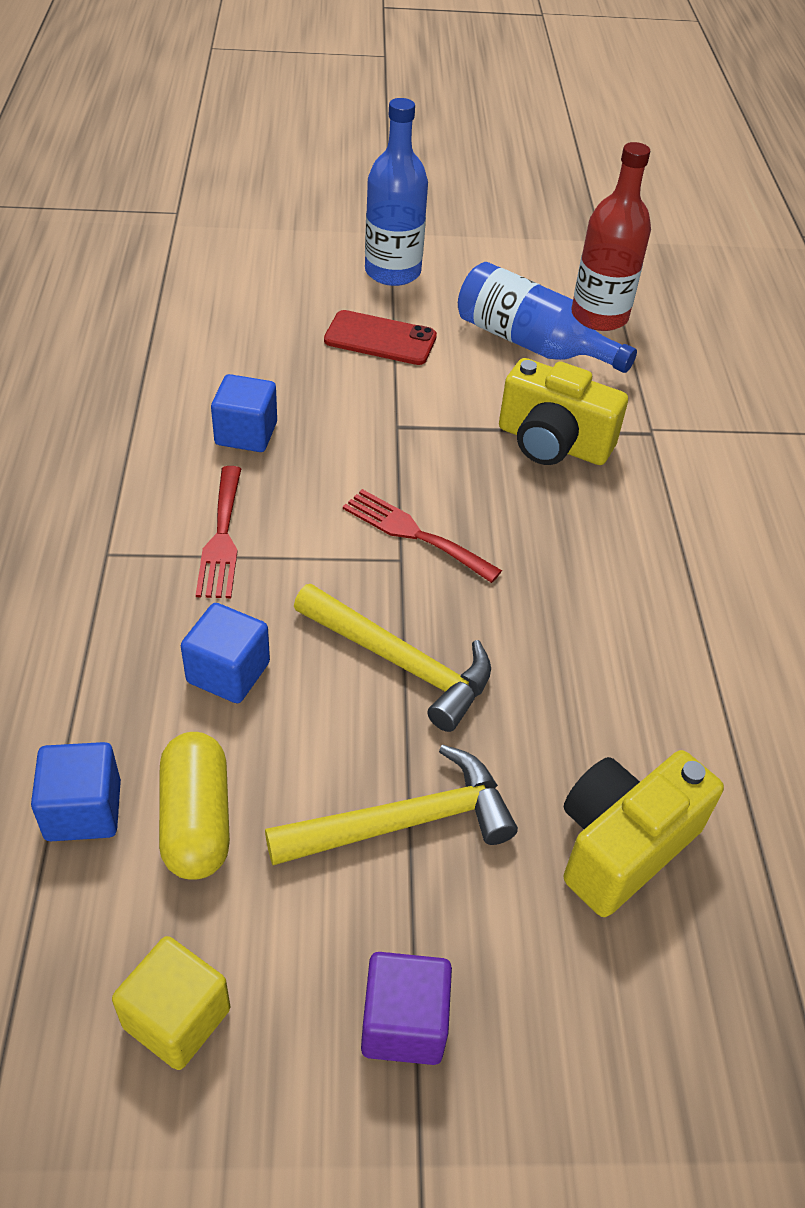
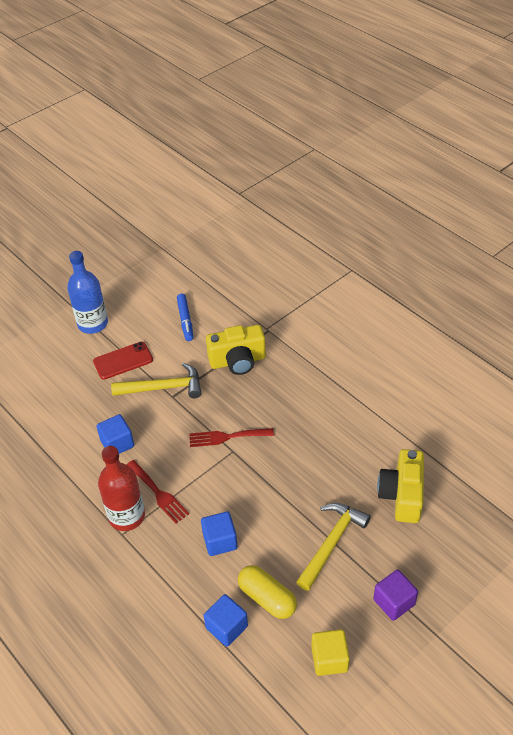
camera: 35 degrees left, 0 degrees up
(401, 663) = (274, 490): yellow hammer -> yellow hammer (163, 387)
(531, 344) = (185, 320): blue bottle -> blue marker
(599, 316) = (198, 288): red bottle -> red bottle (127, 516)

